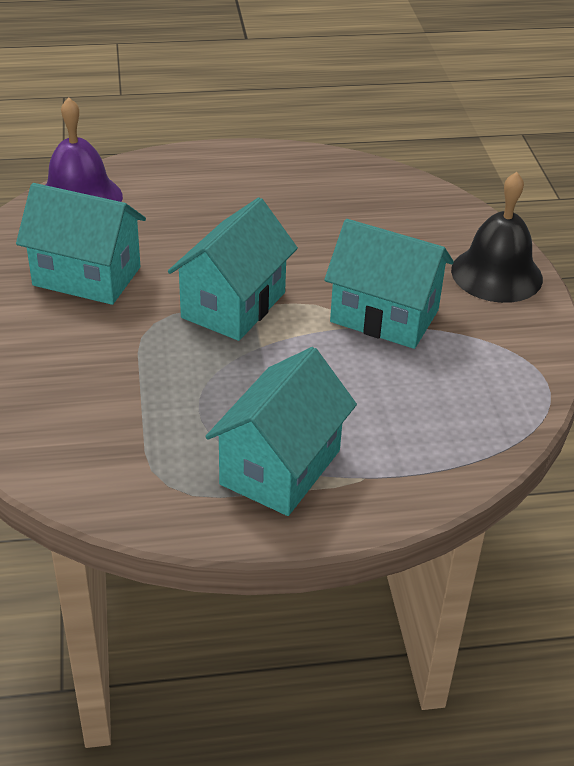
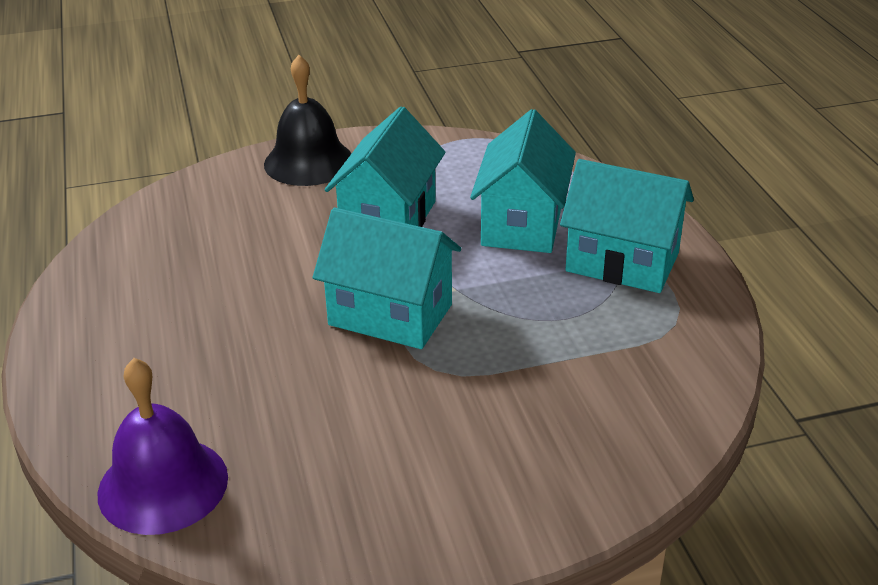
camera: 95 degrees left, 5 degrees down
(87, 276) = (354, 440): turquoise house -> turquoise house (522, 224)

